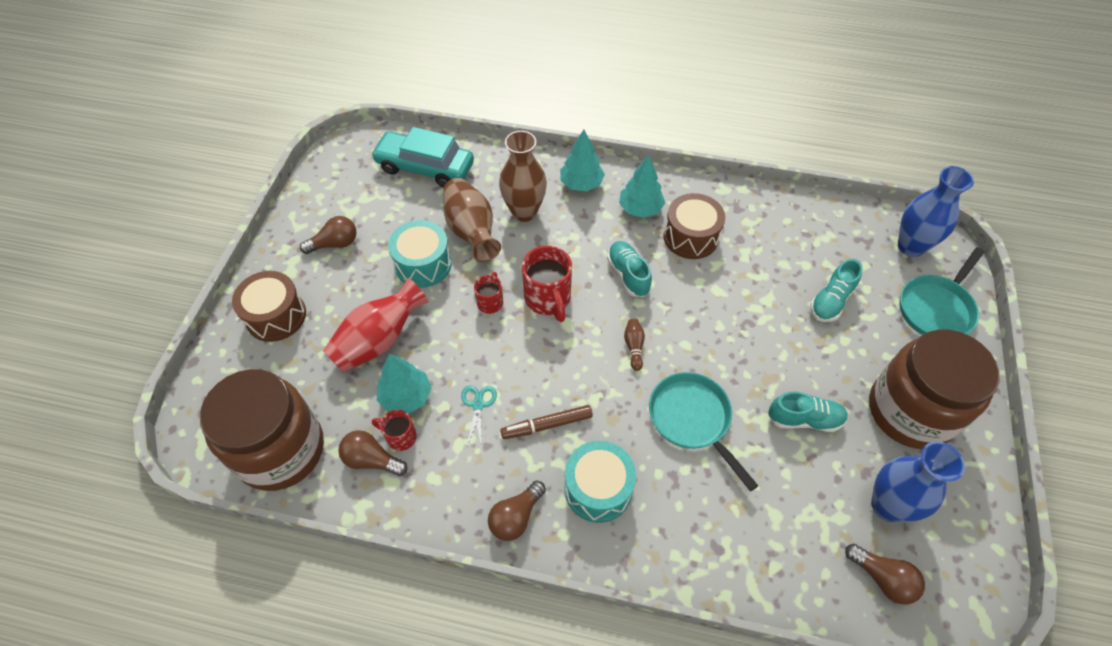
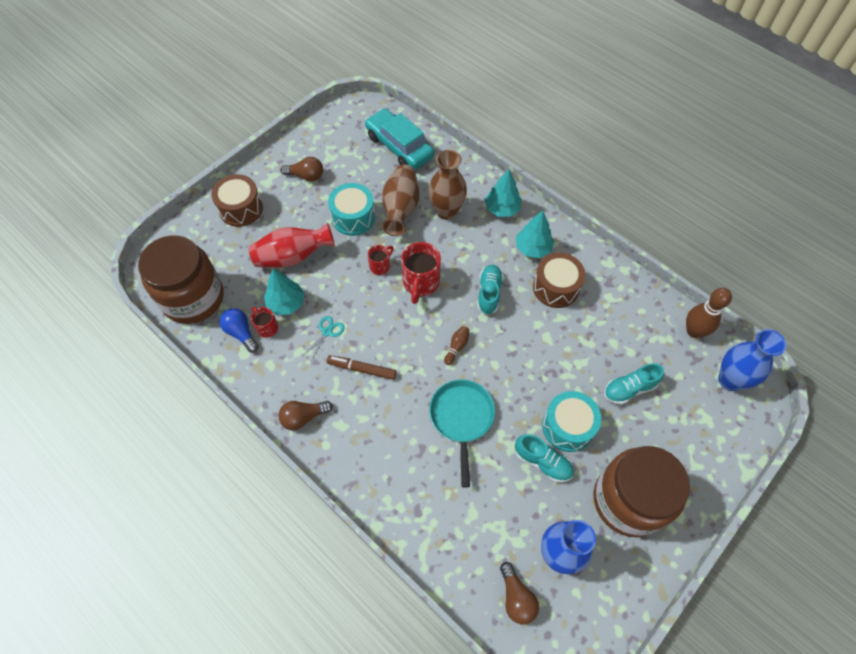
camera: 30 degrees right, 5 degrees up
(371, 460) = (241, 333): brown light bulb -> blue light bulb
(598, 489) = (366, 429): turquoise drum -> turquoise drum (568, 426)
(846, 217) = (694, 331): none -> brown bowling pin
(936, 308) = (712, 438): turquoise pan -> none

